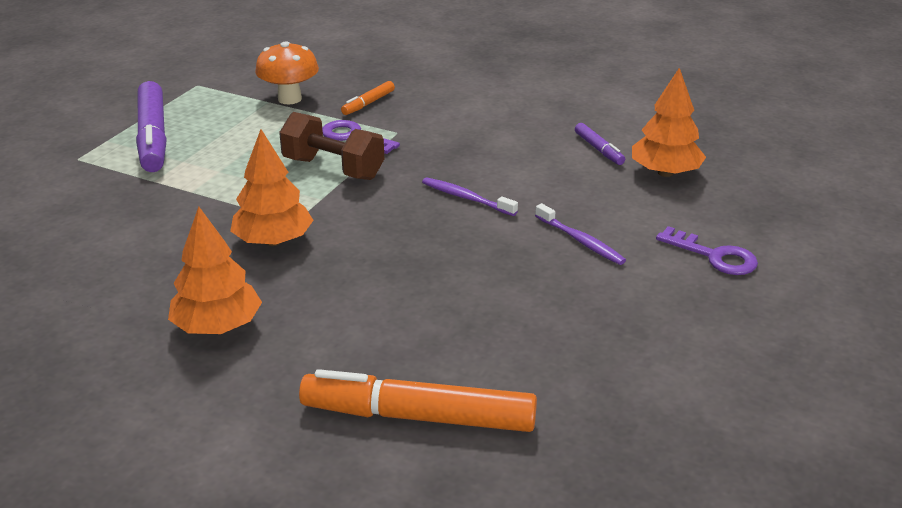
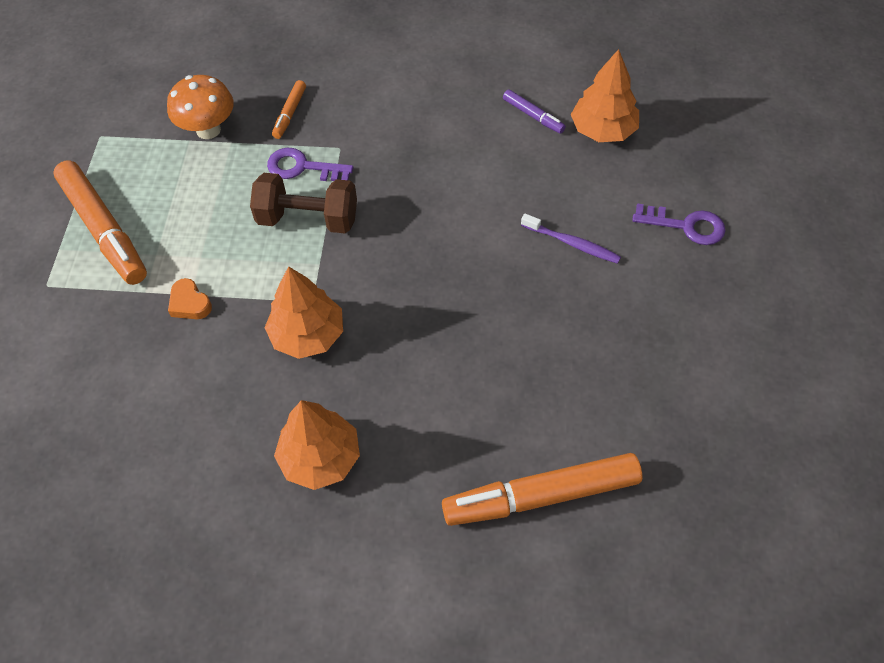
camera: 20 degrees left, 25 degrees up
(153, 137) = (104, 229): purple marker -> orange marker
(185, 196) = (190, 303): none -> orange heart
(466, 198) = (449, 220): purple toothbrush -> none

